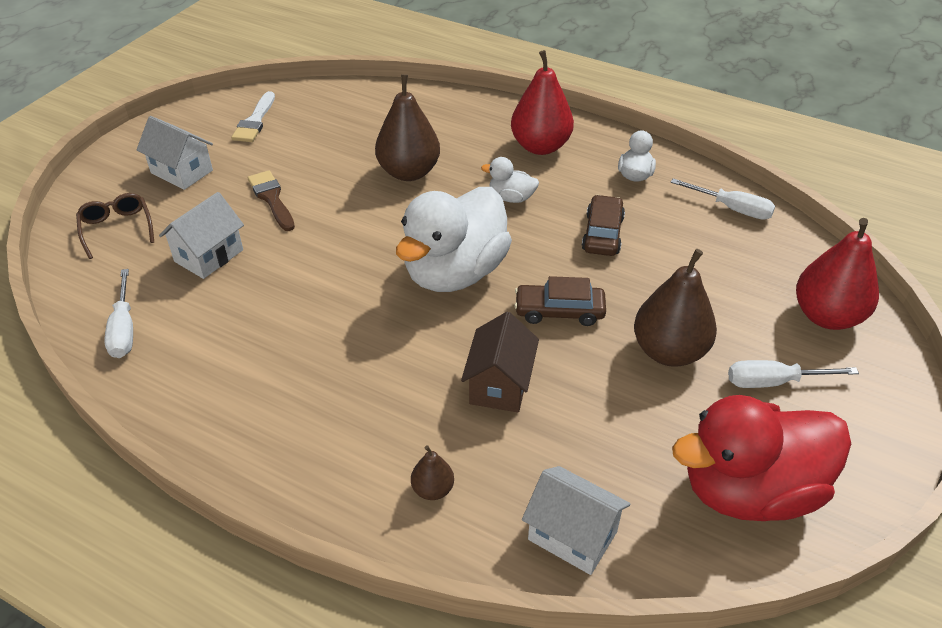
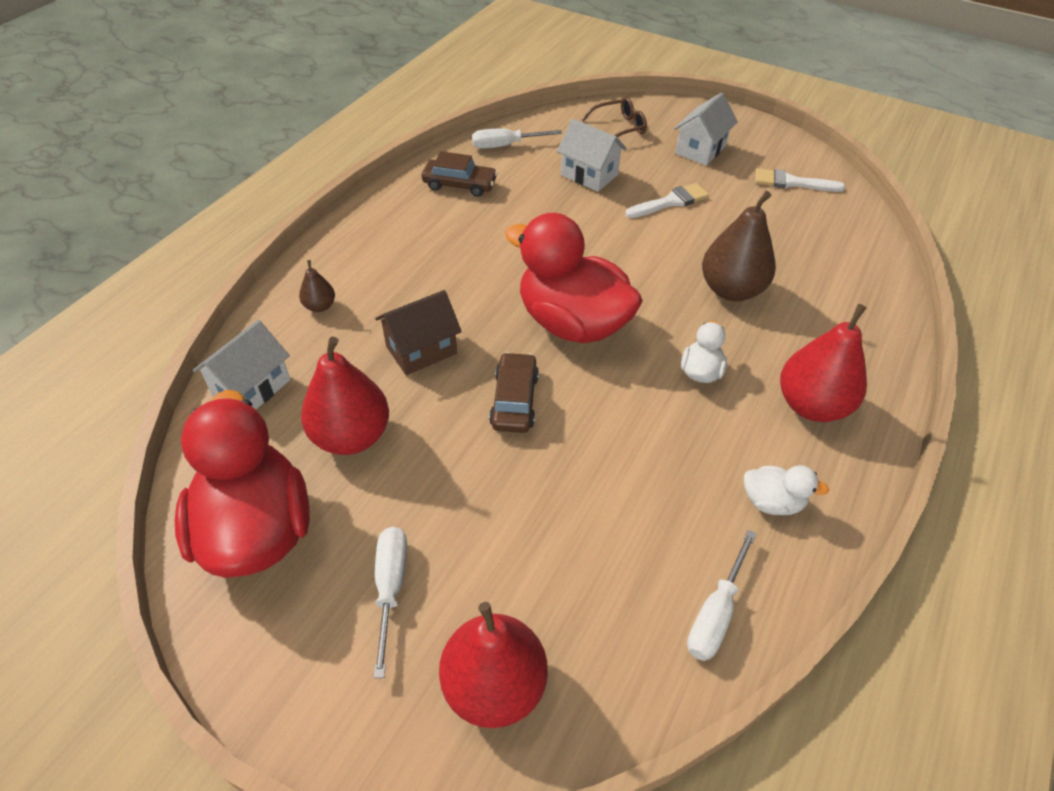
camera: 90 degrees right, 5 degrees up
(271, 198) = (670, 202): brown brush -> white brush
(455, 272) = (572, 323): white duck -> red duck
(500, 385) = (421, 350): brown house -> brown house turned 45 degrees counterclockwise
(602, 234) = (644, 451): brown car -> brown car (459, 184)
(624, 430) = (351, 436): none -> red pear
(669, 351) = (448, 490): brown pear -> none

